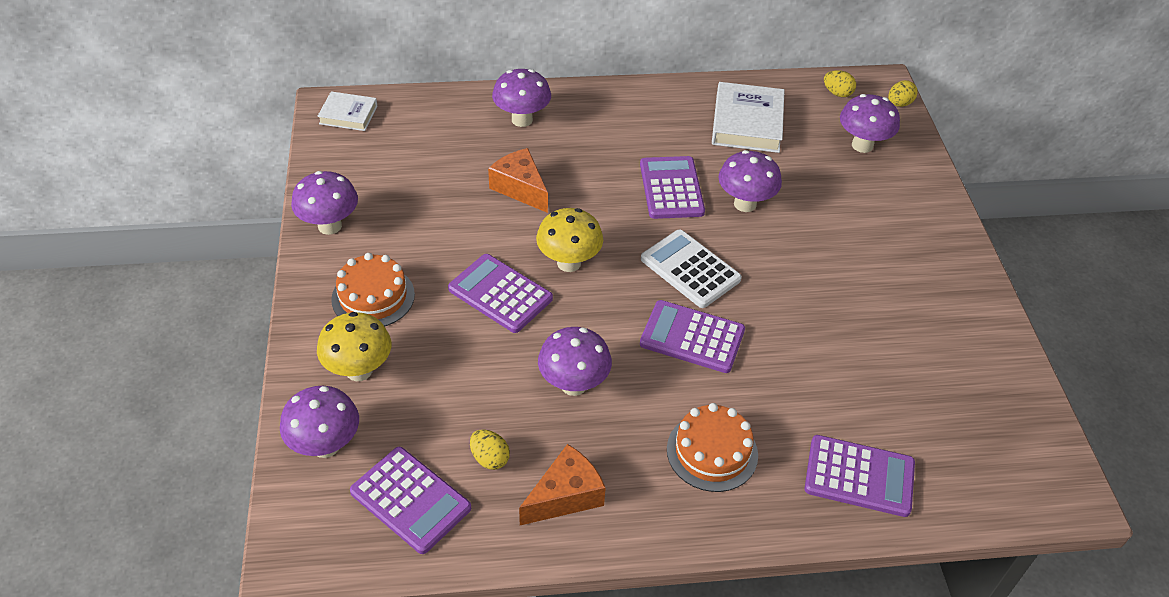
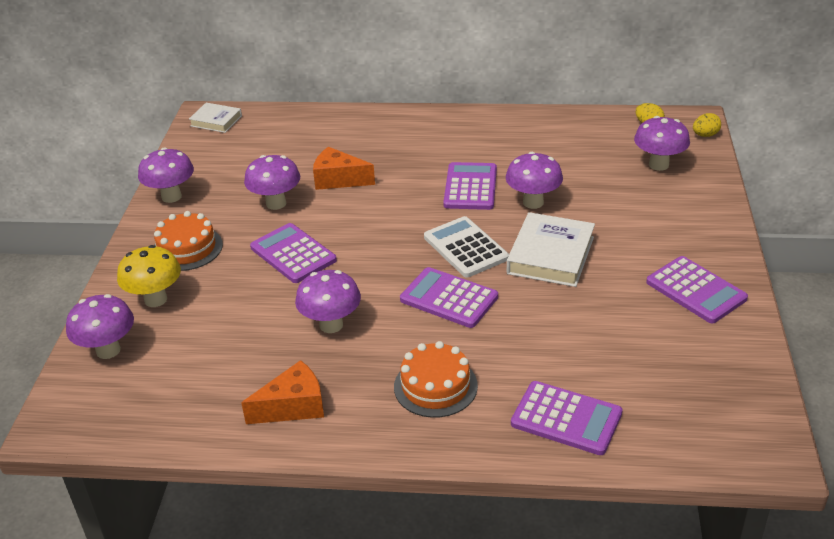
camera: 15 degrees right, 10 degrees down
(410, 500) = (161, 396): purple calculator -> purple calculator (696, 290)
(490, 458) = (239, 372): yellow egg -> none
(520, 188) = (338, 179): orange cheese -> orange cheese turned 45 degrees counterclockwise
(522, 120) = (358, 131): purple mushroom -> purple mushroom (276, 203)
(569, 263) = (360, 236): yellow mushroom -> none
(747, 123) = (556, 143): white book -> white book (550, 255)

